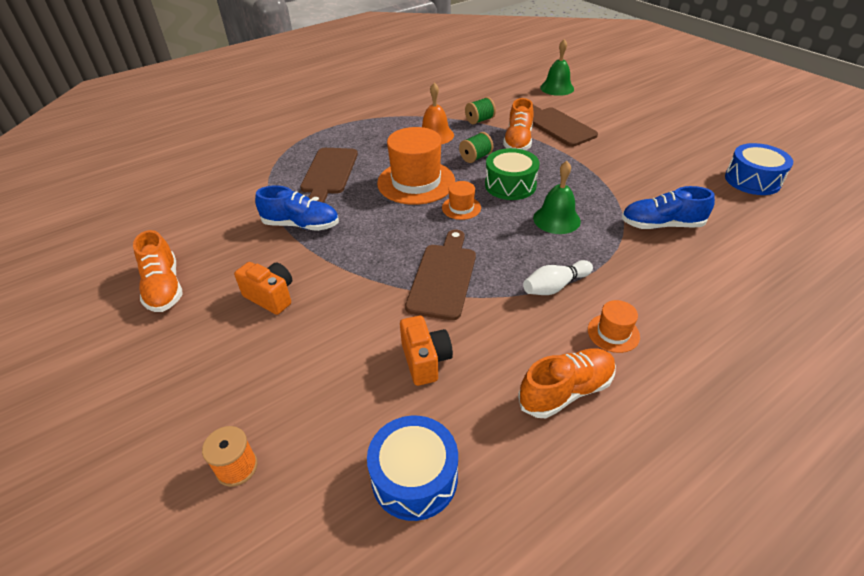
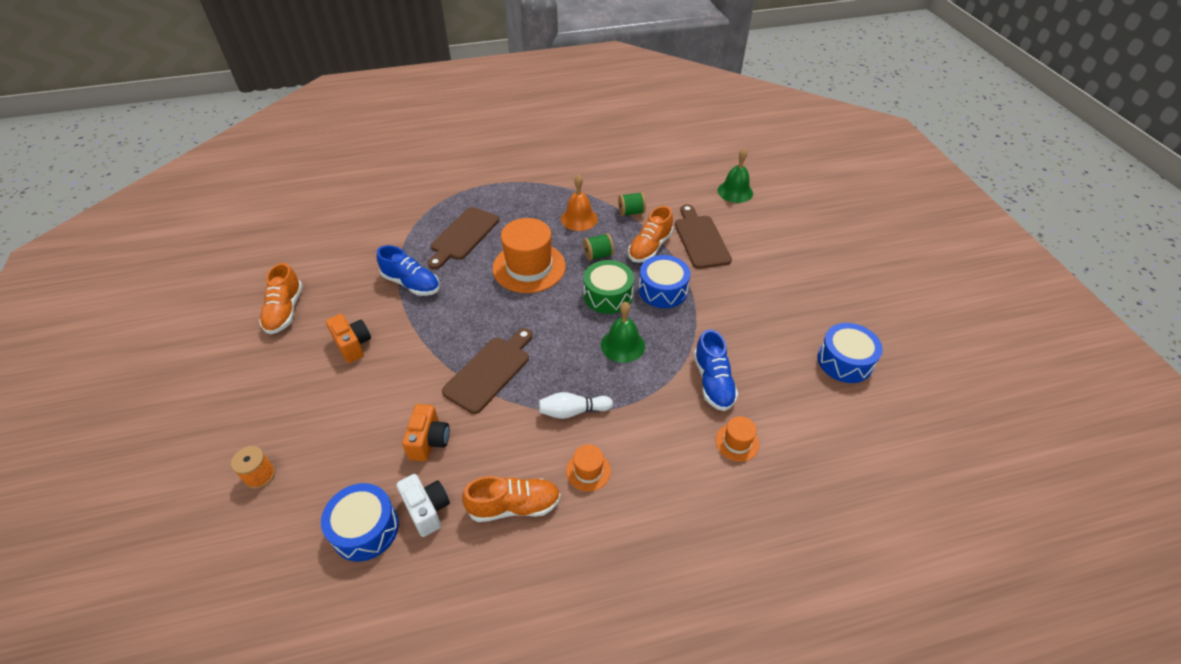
camera: 20 degrees right, 5 degrees up
(461, 208) = (549, 307): orange hat -> orange hat (737, 442)
(473, 429) = (427, 510): none -> white camera
(556, 169) = (663, 290): none -> blue drum
(661, 225) = (713, 382): blue shoe -> blue shoe turned 120 degrees counterclockwise

